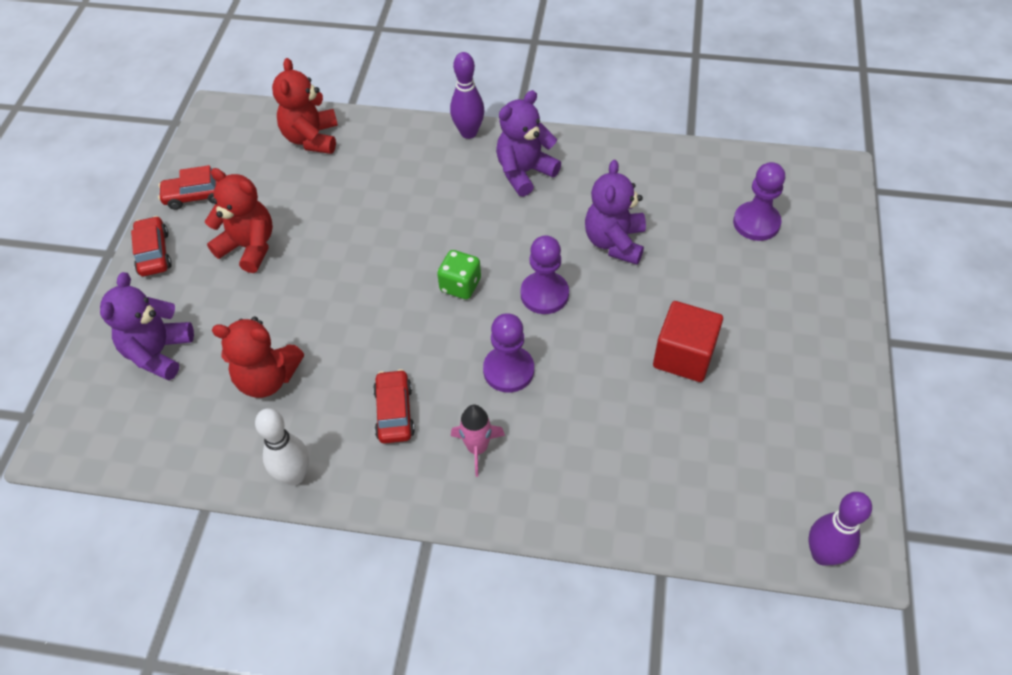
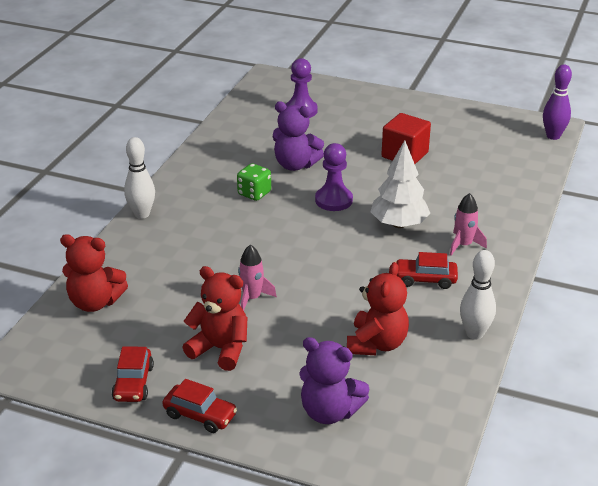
camera: 80 degrees left, 20 degrees down
(154, 253) = (200, 415): red car -> red car turned 150 degrees counterclockwise
(249, 247) = (220, 349): red teddy bear -> red teddy bear turned 75 degrees clockwise
(334, 255) = (252, 298): none -> pink rocket
(460, 285) = (311, 236): green dice -> green dice (254, 193)
(468, 132) = (142, 214): purple bowling pin -> white bowling pin
(508, 370) = (399, 224): purple pawn -> white tree
(524, 172) = (204, 193): purple teddy bear -> none

